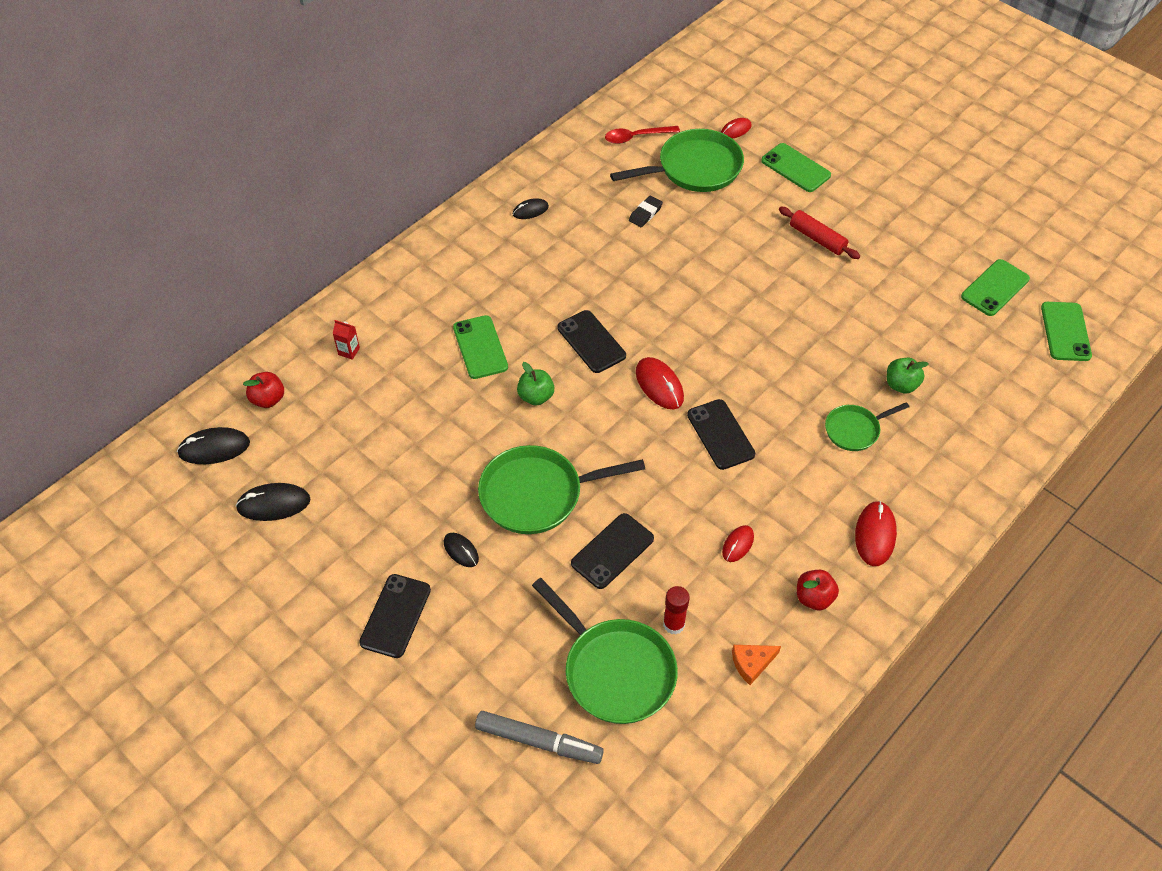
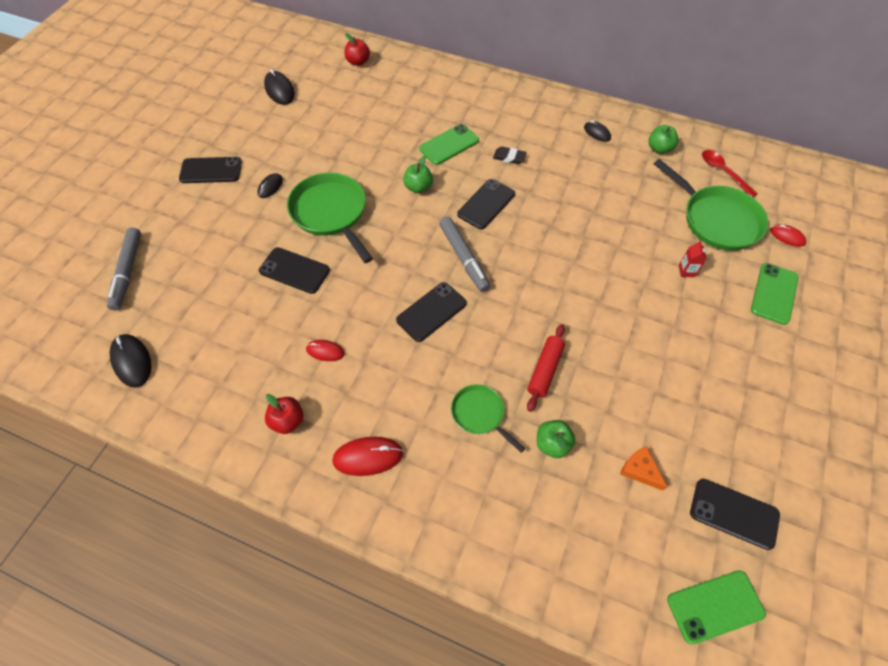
camera: 70 degrees right, 5 degrees up
(214, 448) = (312, 53): black mouse -> black mouse (132, 361)
(349, 351) = (413, 83): red carton -> red carton (686, 271)
(580, 170) = (659, 149): none -> green apple
(615, 671) = (191, 300): green pan -> none
(645, 214) = (641, 201): black eraser -> black eraser (509, 157)
(659, 385) = (464, 258): red mouse -> grey marker
(674, 624) = (239, 326): red glue stick -> none
(752, 663) = (214, 389): orange cheese -> orange cheese (640, 470)
(817, 239) = (695, 332): red rolling pin -> red rolling pin (545, 370)
(995, 288) = (734, 513): green phone -> black phone

